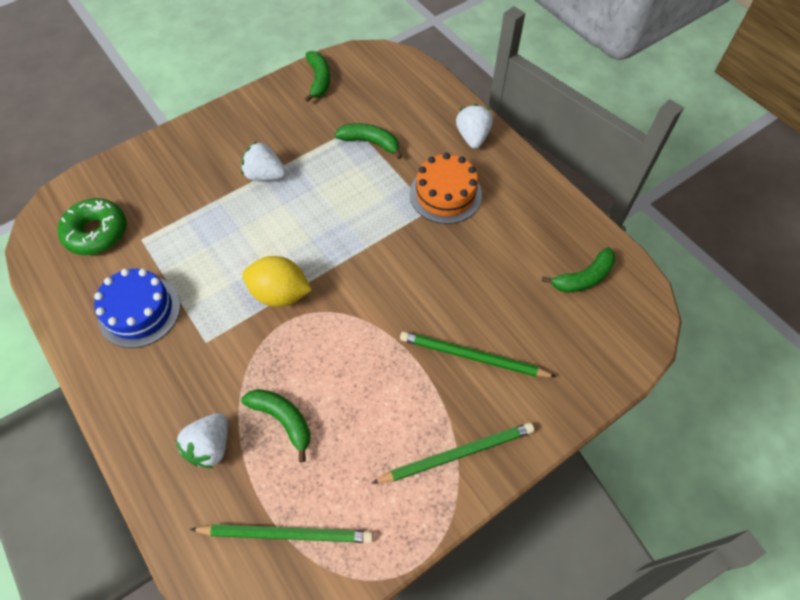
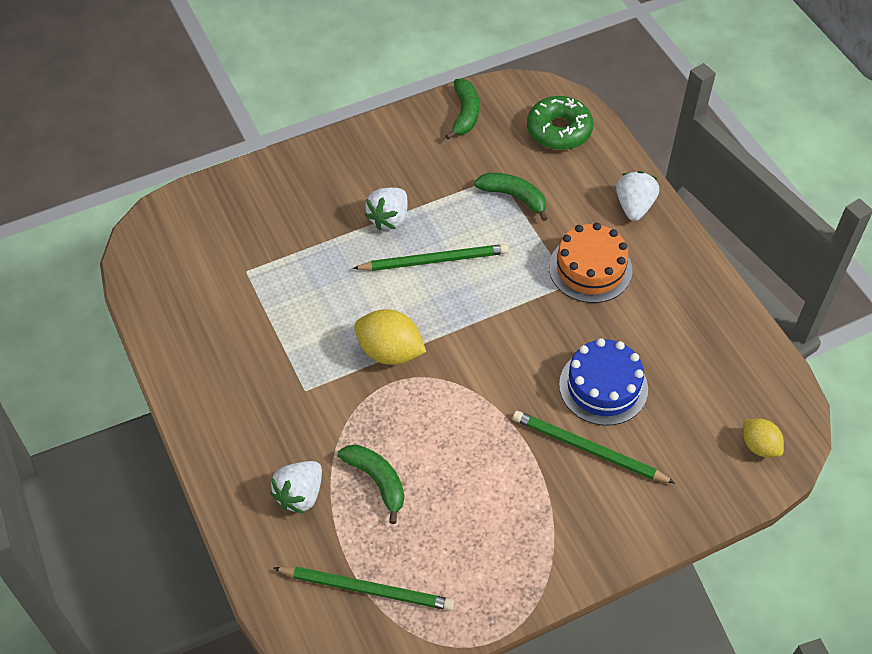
camera: 10 degrees right, 5 degrees down
(96, 232) = (199, 257): green donut -> green donut (559, 130)
(139, 311) = (238, 348): blue cake -> blue cake (603, 386)
(265, 175) = (389, 218): white strawberry -> white strawberry turned 90 degrees counterclockwise
(457, 454) = (554, 543): green pencil -> green pencil (434, 260)
(583, 278) = (729, 384): green banana -> none
(621, 329) = (759, 446): none -> yellow lemon

